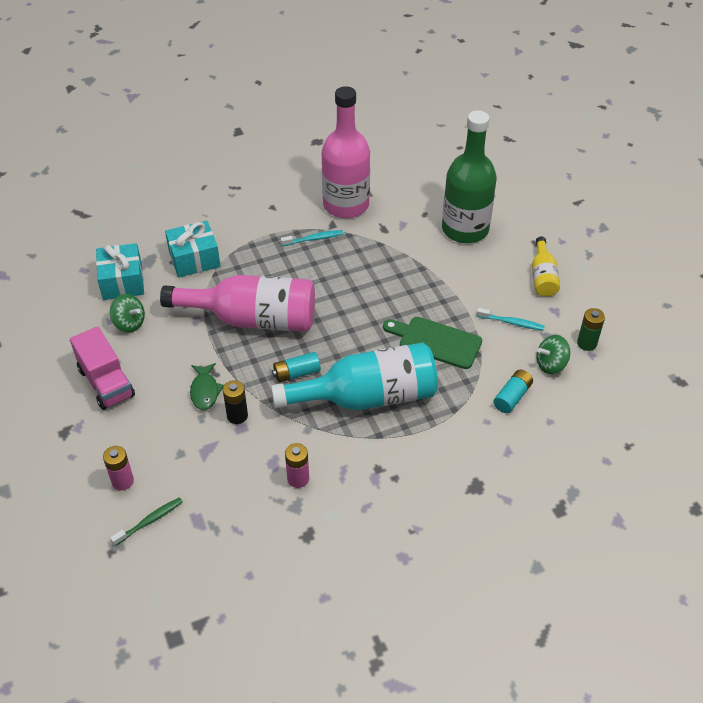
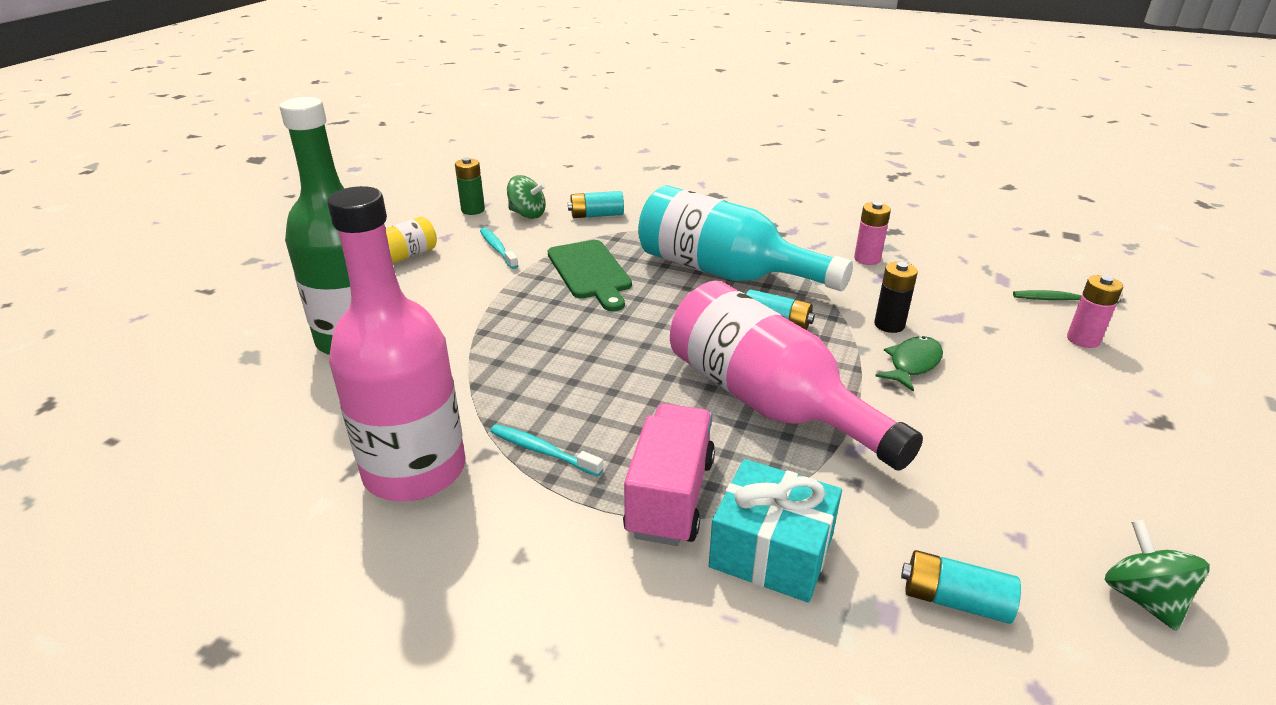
camera: 135 degrees left, 15 degrees down
(106, 383) = (1066, 446): pink truck -> pink truck (670, 496)
(122, 282) = (954, 600): turquoise gift -> turquoise battery
(129, 323) = (981, 510): green spinning top -> green spinning top (1142, 598)

